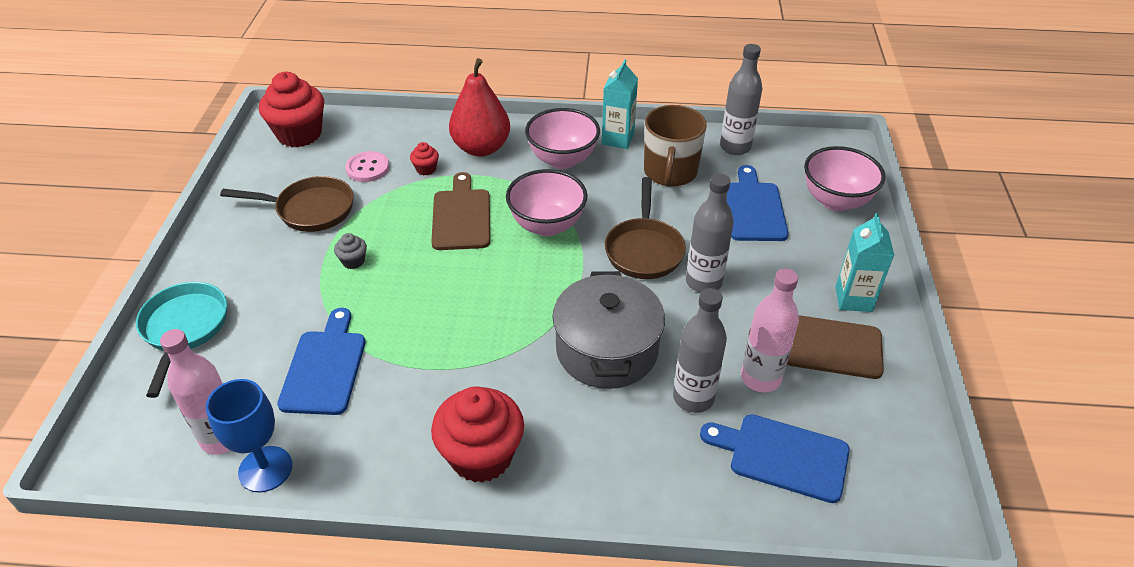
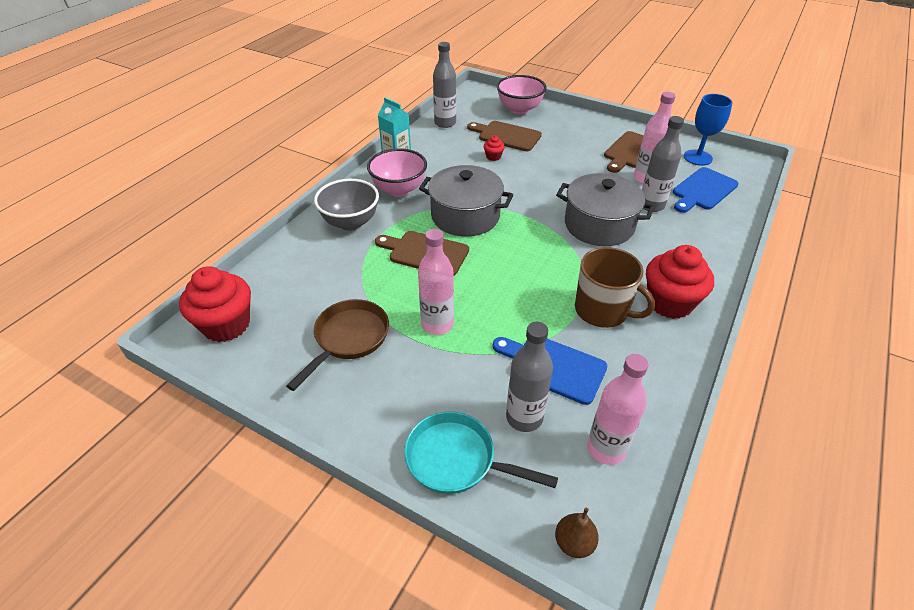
camera: 65 degrees left, 0 degrees up
(107, 437) = (574, 543): none -> brown pear
(265, 469) = (648, 424): blue goblet -> blue goblet (697, 158)
(353, 261) = (437, 324): grey cupcake -> pink bottle
(367, 168) = (320, 290): pink button -> none
(426, 169) = (351, 257): red cupcake -> red cupcake (493, 157)
(481, 148) = (350, 222): red pear -> grey bowl
(547, 225) = (465, 216): pink bowl -> grey pot
(644, 249) = (517, 184): brown pan -> none
(670, 172) = (449, 152): brown mug -> brown mug (602, 310)
(703, 282) = (559, 172): grey bottle -> grey bottle (524, 417)
(753, 208) = (506, 136): blue cutting board -> brown cutting board
(853, 299) = (600, 131): turquoise carton -> none

